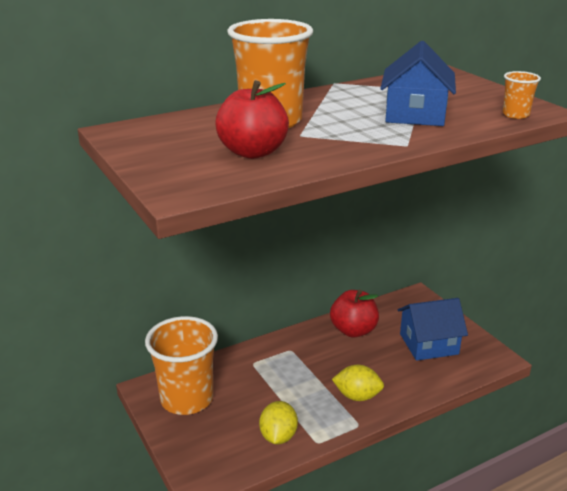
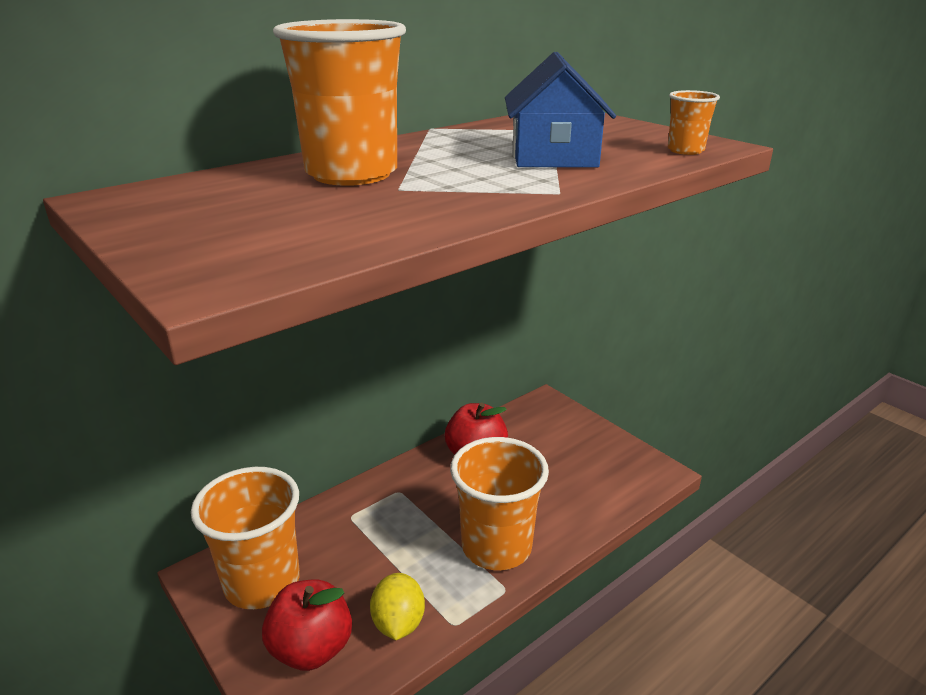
camera: 10 degrees left, 0 degrees up
(253, 152) = (330, 214): red apple -> red apple (311, 648)
(357, 396) = (496, 547): yellow lemon -> orange cup
(428, 344) = (573, 463): blue house -> none

